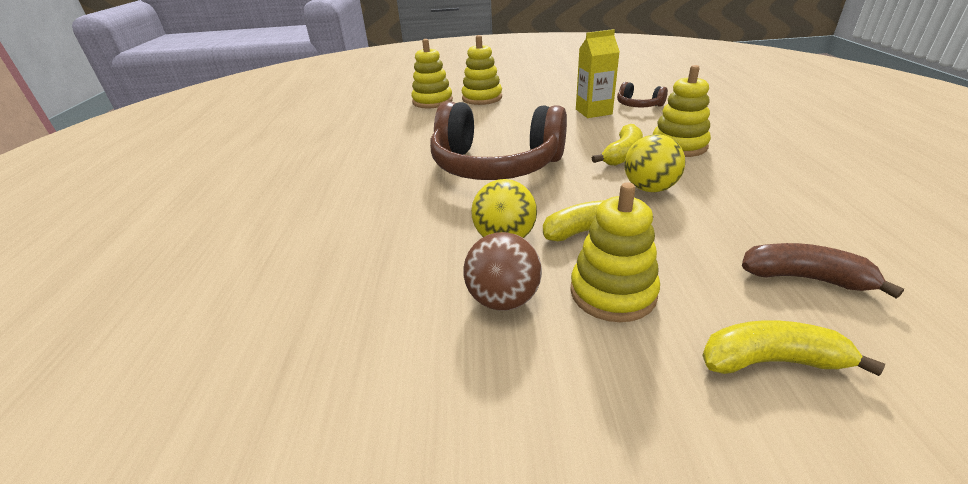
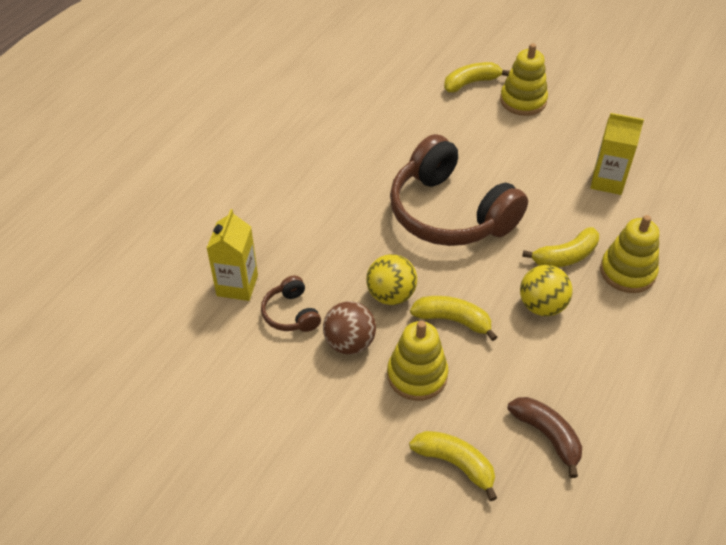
camera: 30 degrees right, 15 degrees up
(305, 309) = (237, 285): none -> yellow carton
(432, 101) = (471, 83): yellow stacking toy -> yellow banana
(638, 105) = (663, 194): brown headphones -> brown headphones (291, 313)

